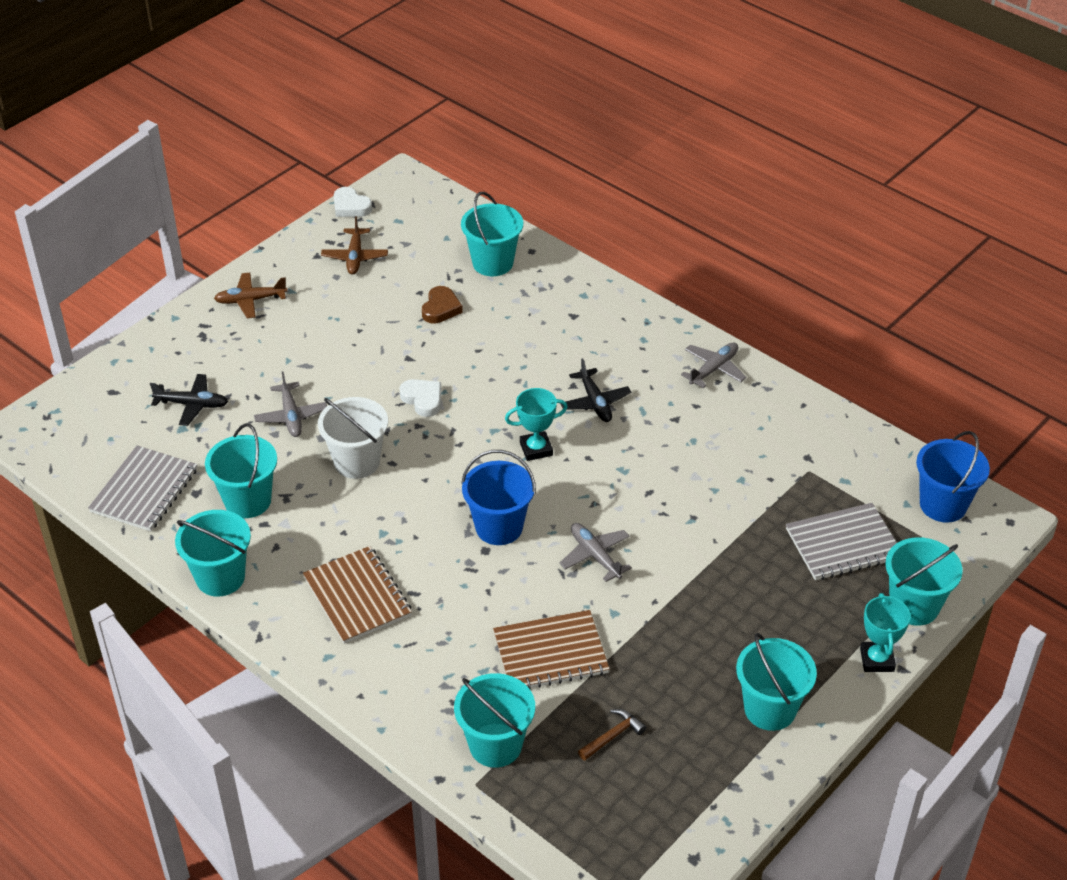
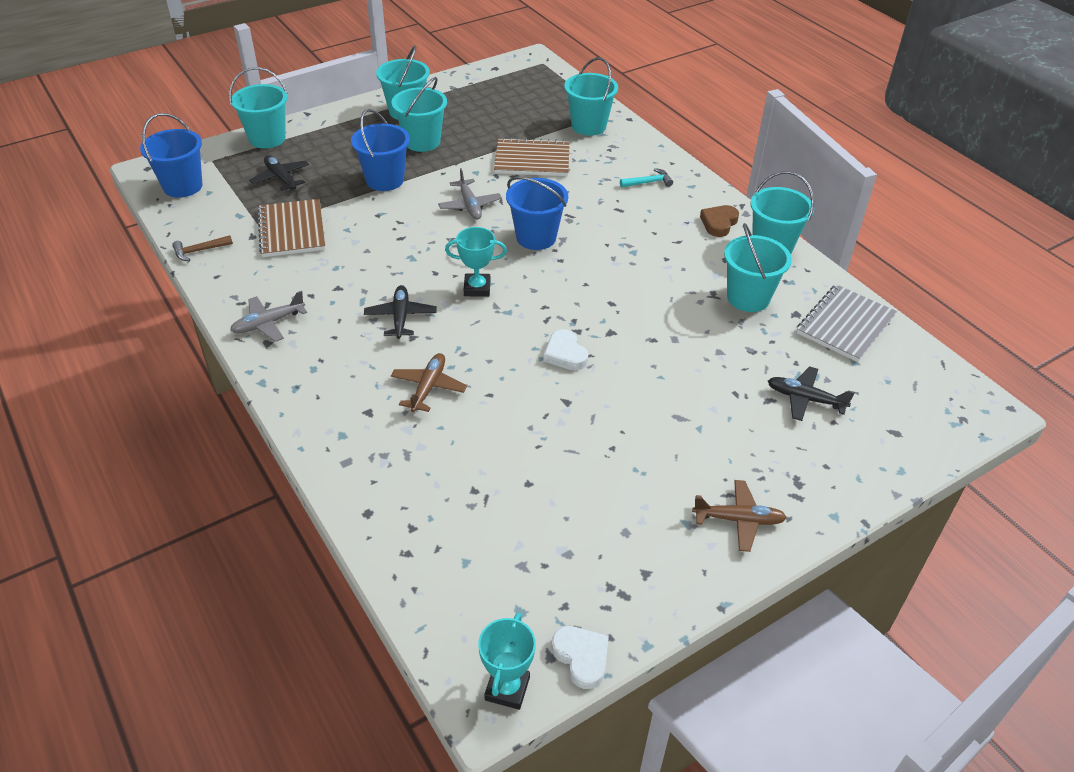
camera: 165 degrees left, 0 degrees up
(291, 416) = (701, 365): grey plane -> none
(355, 257) = (595, 558): brown plane -> brown plane (428, 387)
(357, 462) = (643, 310): white bucket -> none
(357, 597) = (663, 215): brown notebook -> brown notebook (292, 230)
(385, 648) = (648, 182): none -> turquoise hammer
(441, 308) = (511, 454): brown heart -> brown heart (719, 223)
(493, 263) = (424, 505): turquoise bucket -> turquoise bucket (422, 142)
(612, 736) = (512, 117): brown hammer -> brown hammer (199, 251)
(718, 571) = (385, 180): none -> blue bucket
(843, 544) = (280, 178): grey notebook -> black plane
(877, 660) = (319, 119): turquoise trophy -> turquoise trophy (507, 688)

